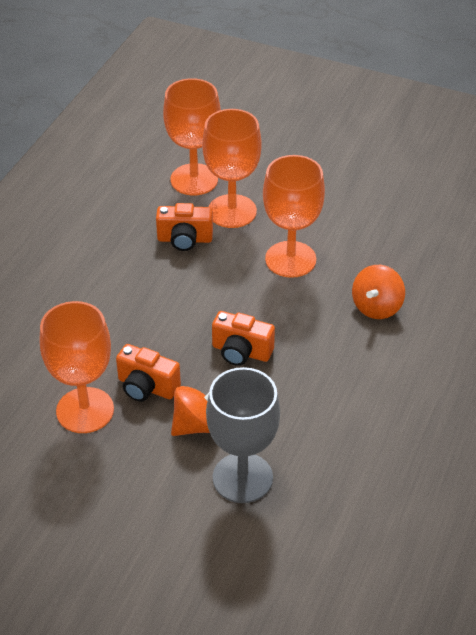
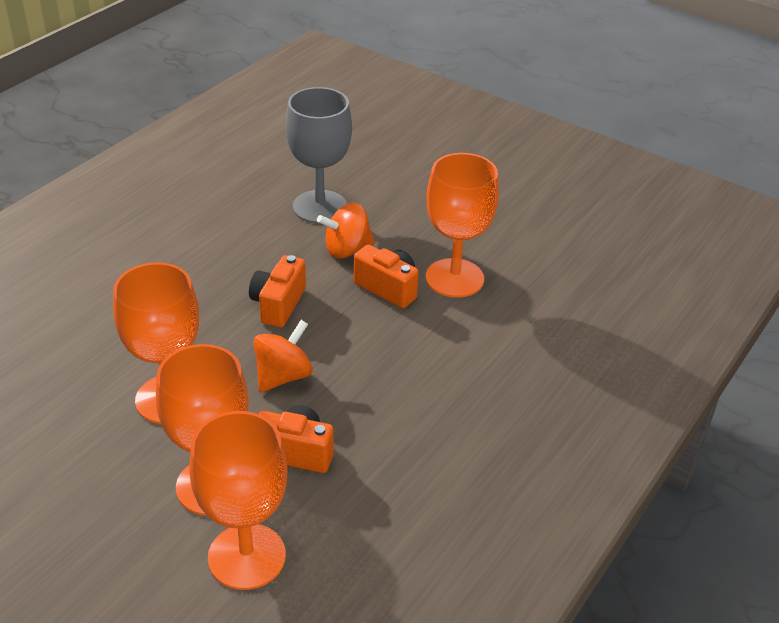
camera: 170 degrees left, 5 degrees down
(241, 352) = (278, 304): orange camera -> orange camera turned 105 degrees counterclockwise
(376, 307) = (104, 325): orange spinning top -> orange spinning top (283, 376)

